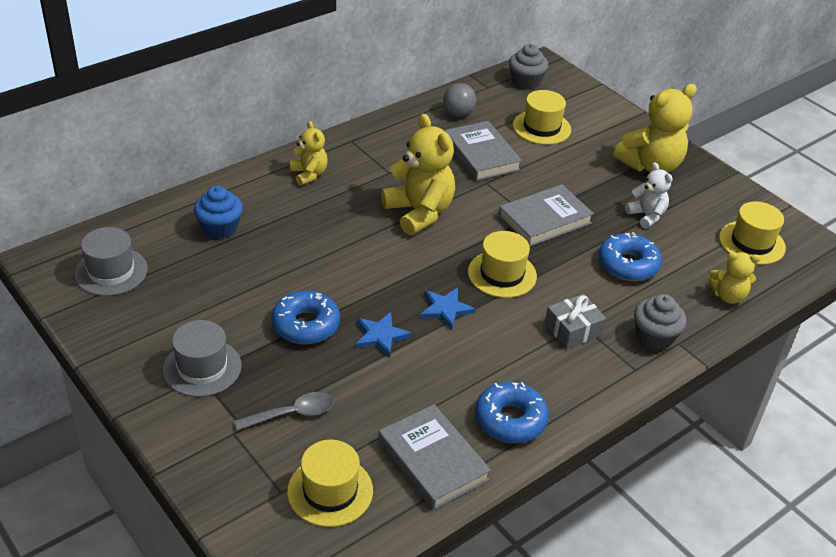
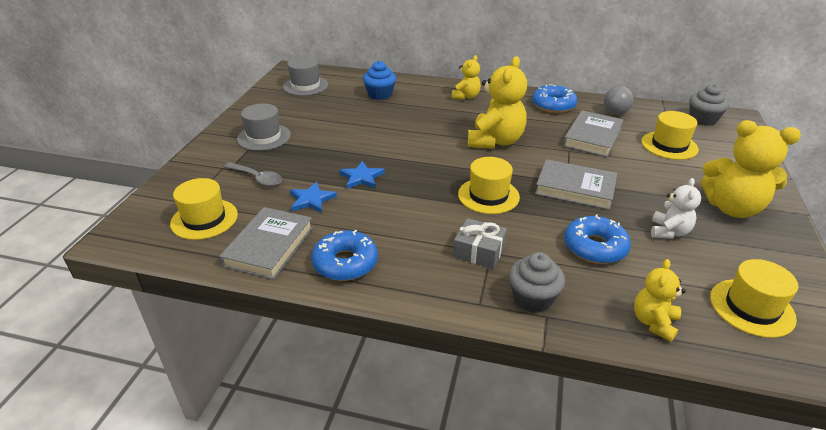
camera: 55 degrees right, 5 degrees down
(306, 325) = (337, 150): blue donut -> blue donut (553, 105)
(445, 309) = (419, 189): blue star -> blue star (311, 199)
(728, 296) = (654, 322): yellow teddy bear -> yellow teddy bear turned 60 degrees clockwise

